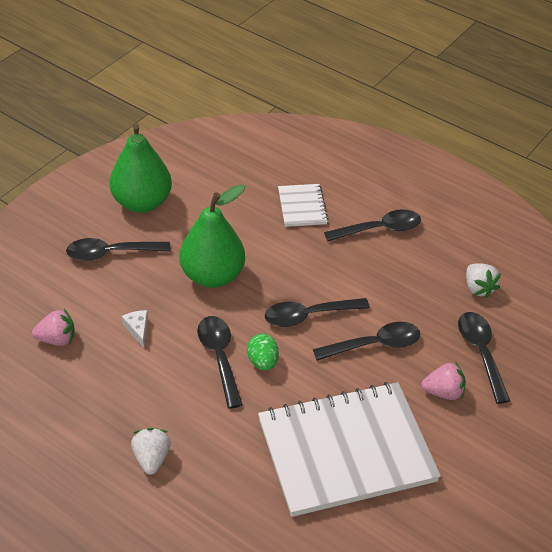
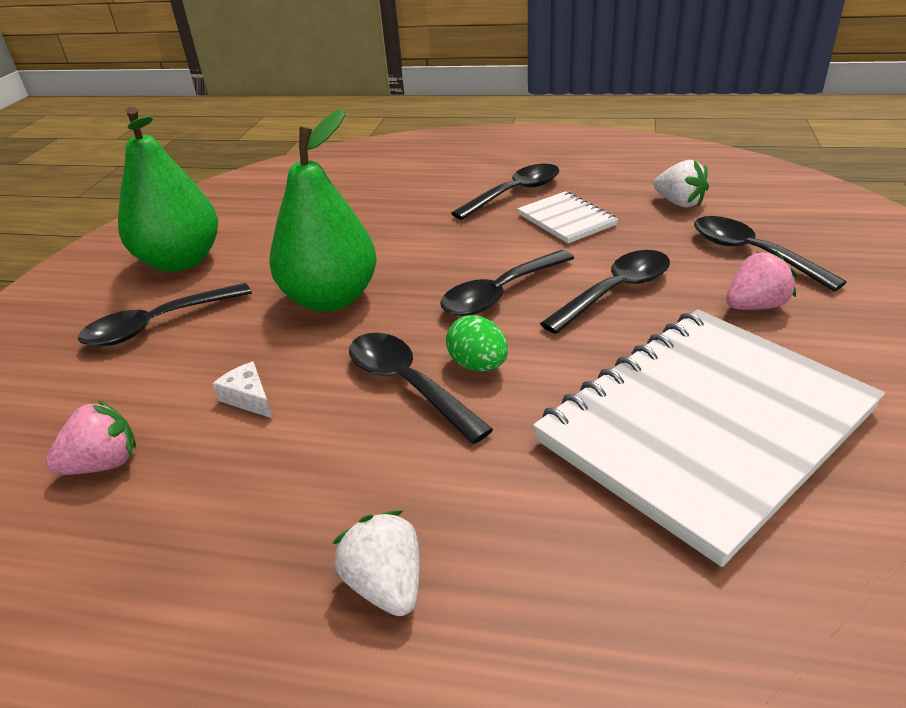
camera: 20 degrees left, 10 degrees down
(302, 207) = (404, 203): white notebook -> white notebook (566, 220)

